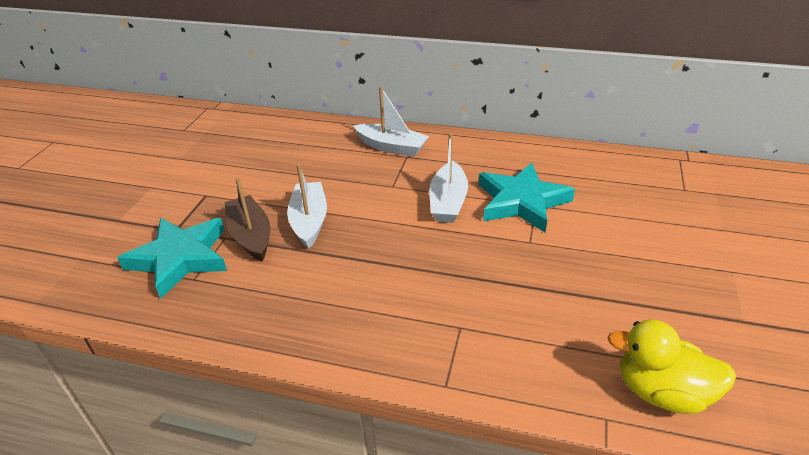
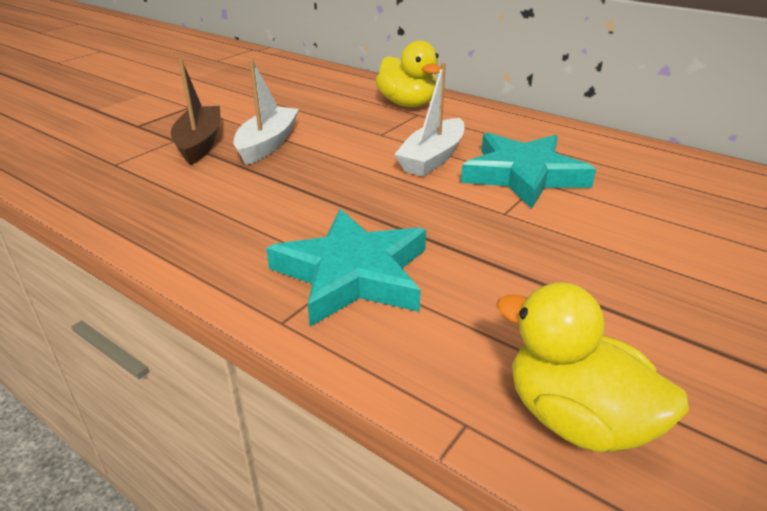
camera: 20 degrees right, 5 degrees down
(180, 258) = (119, 146): turquoise star -> turquoise star (352, 274)
(391, 147) = (407, 104): white boat -> yellow duck

